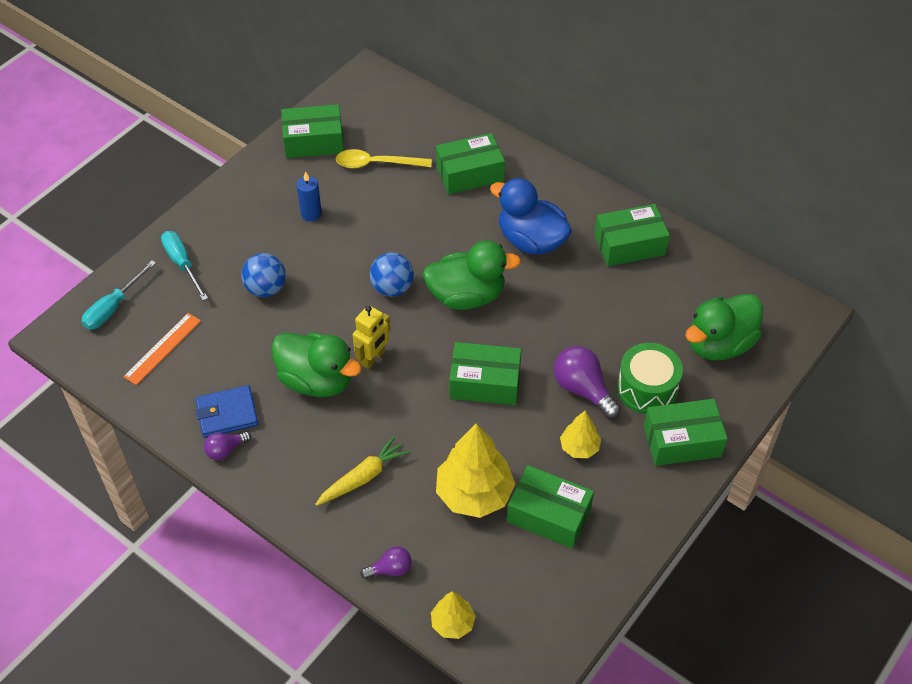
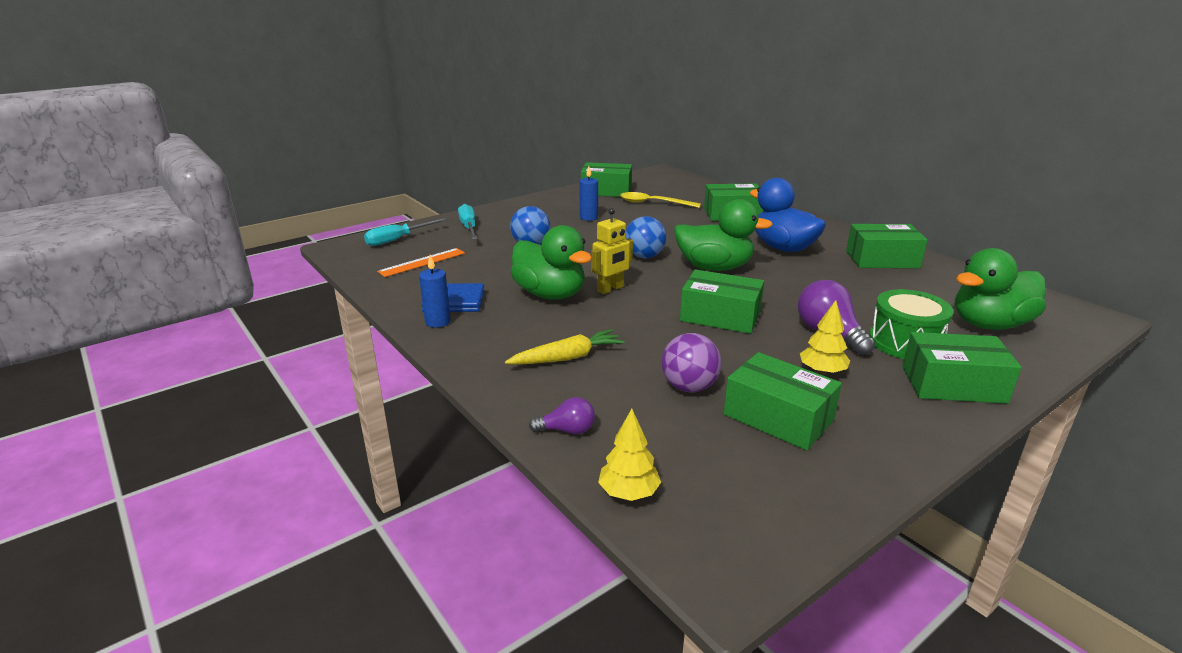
camera: 15 degrees right, 25 degrees down
(225, 450) = (438, 322): purple light bulb -> blue candle
(474, 493) = (689, 387): yellow tree -> purple ball

